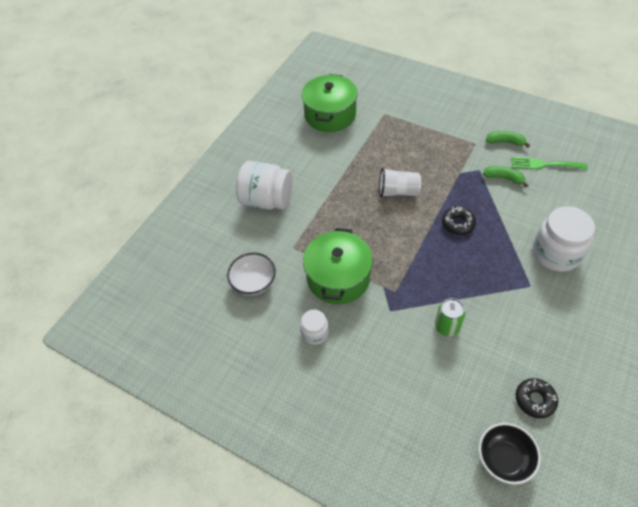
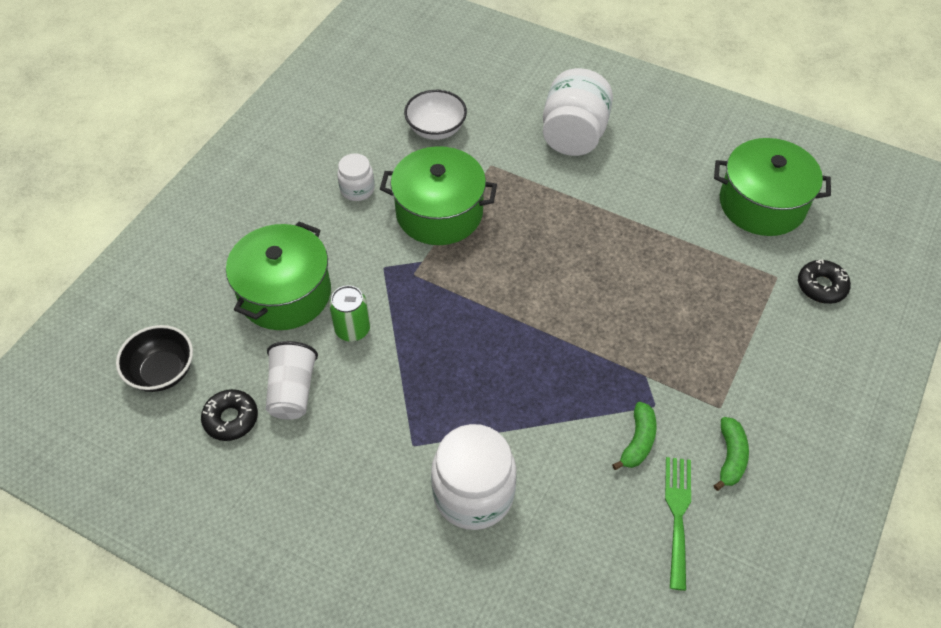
camera: 85 degrees right, 0 degrees up
(398, 191) = (598, 287): white cup -> white cup (293, 391)
(419, 375) = (285, 293): none -> green pot
(458, 223) = (534, 361): black donut -> black donut (821, 286)

